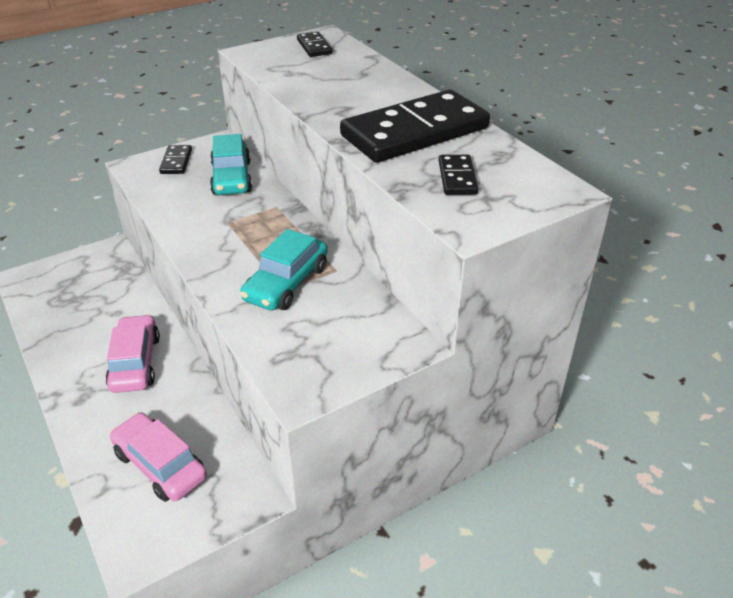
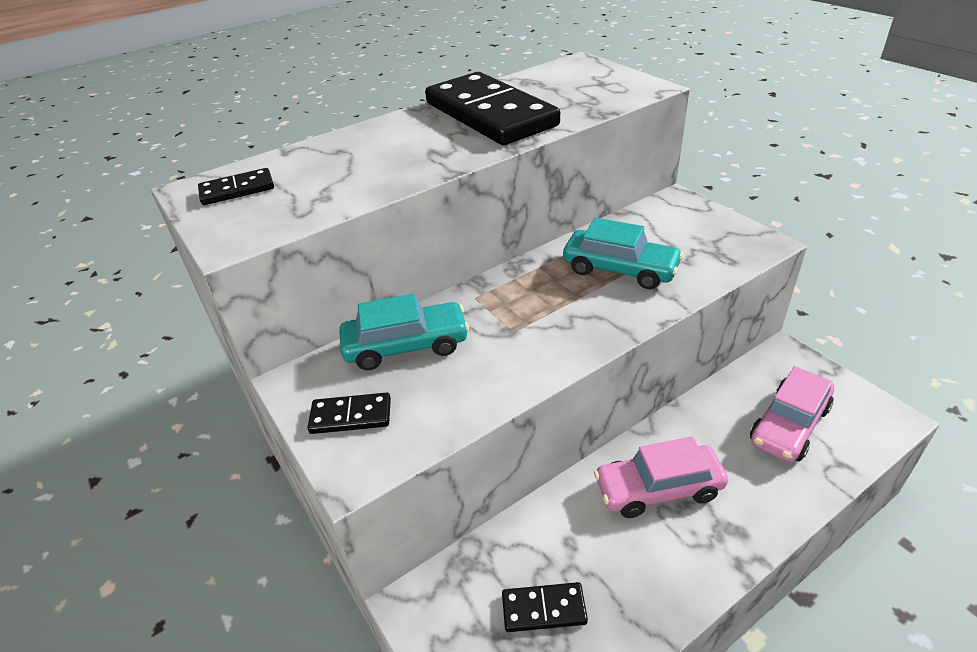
camera: 90 degrees left, 0 degrees up
(457, 177) = (573, 94): black domino -> black domino (544, 609)

